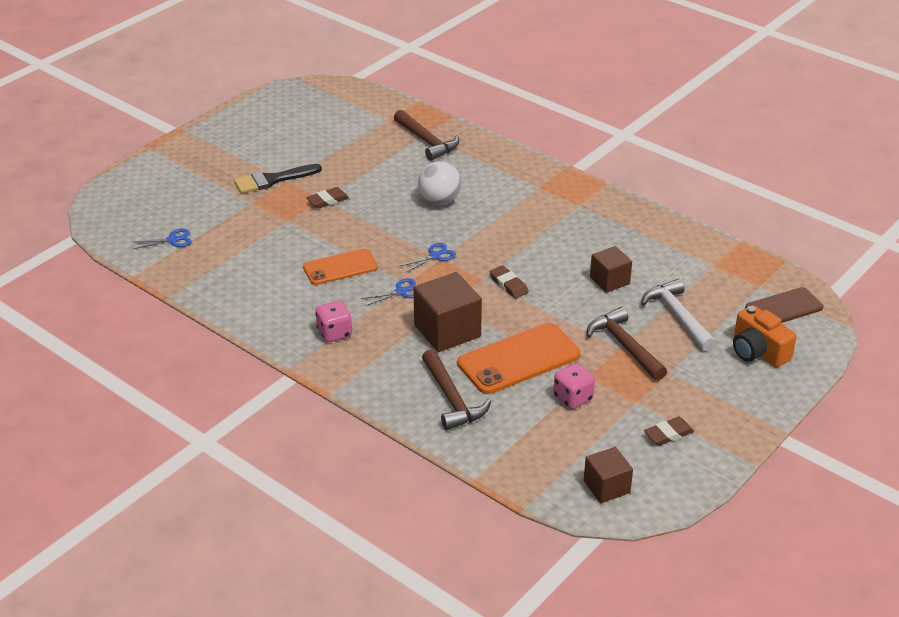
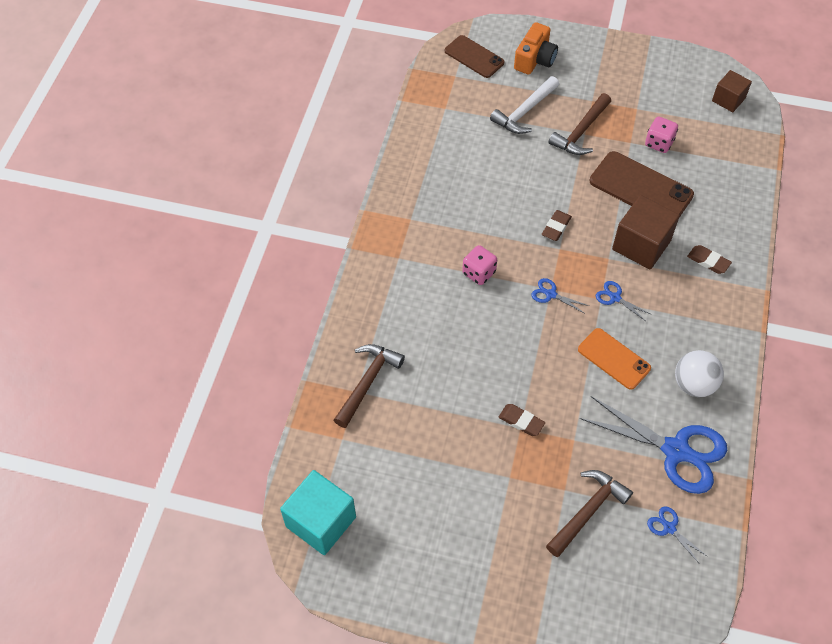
camera: 115 degrees left, 20 degrees up
(228, 268) = (675, 450): none -> blue scissors
(272, 180) = (516, 492): black brush -> none
(332, 96) = (321, 522): none -> turquoise cube
(334, 333) = (699, 320): pink dice -> pink dice (479, 273)
(439, 201) = (466, 326): white ball -> white ball (694, 384)
(452, 399) = (712, 211): brown hammer -> brown hammer (588, 511)
(519, 359) = (641, 188): orange phone -> brown phone
(609, 281) = (507, 164): brown cube -> none
(668, 434) = (655, 83): brown eraser -> brown eraser (708, 261)

